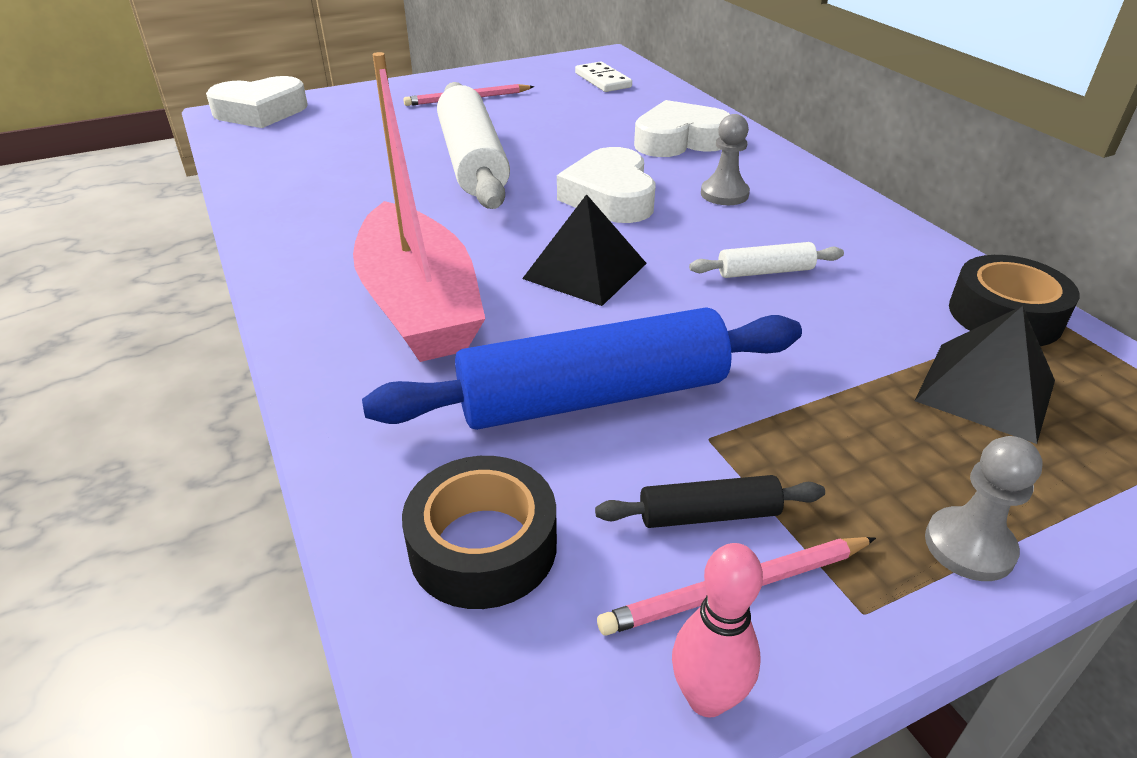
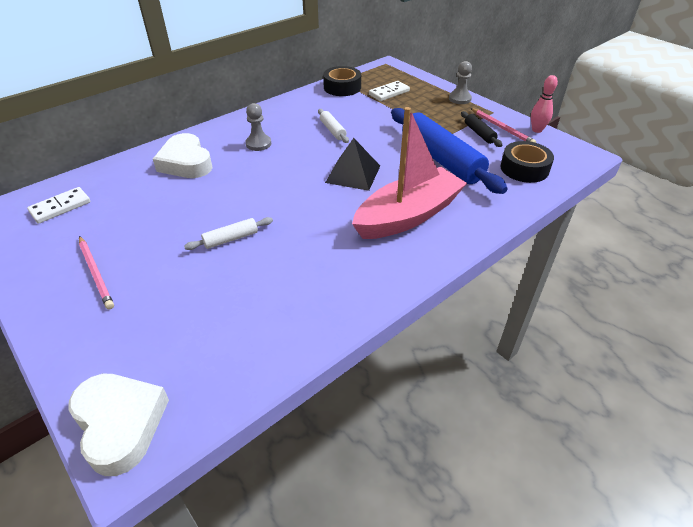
camera: 105 degrees left, 5 degrees up
(472, 162) = (231, 239): white rolling pin -> white rolling pin, size x0.44
(610, 196) = (270, 177): white heart -> none
(985, 390) = (389, 93): black pyramid -> white domino

